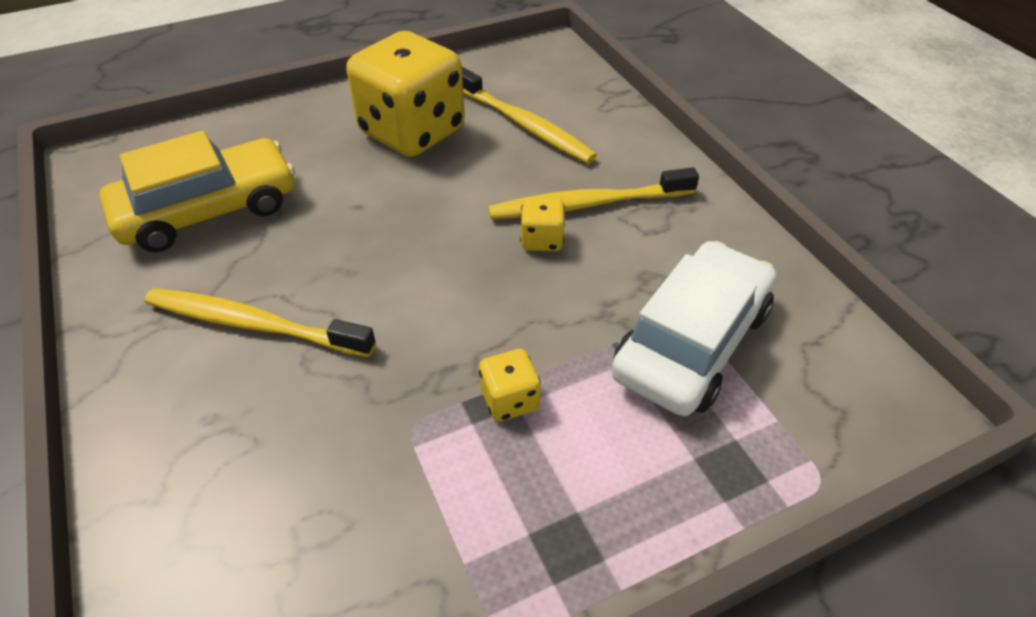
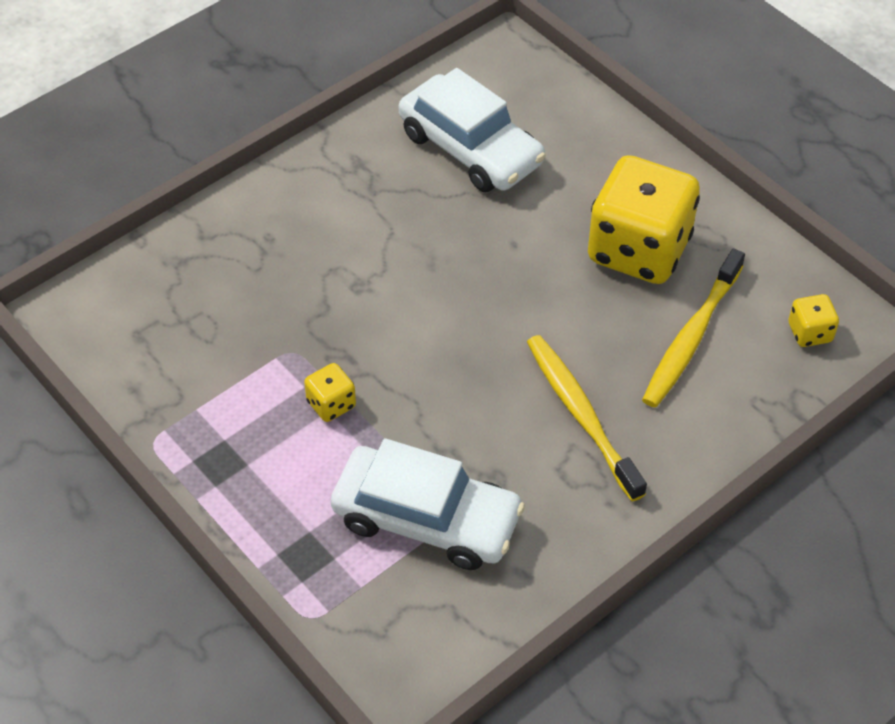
camera: 75 degrees right, 5 degrees up
(208, 210) = (471, 148): yellow car -> white car
(253, 324) = (357, 227): yellow toothbrush -> none
(542, 240) = (517, 388): yellow dice -> yellow dice (810, 333)

